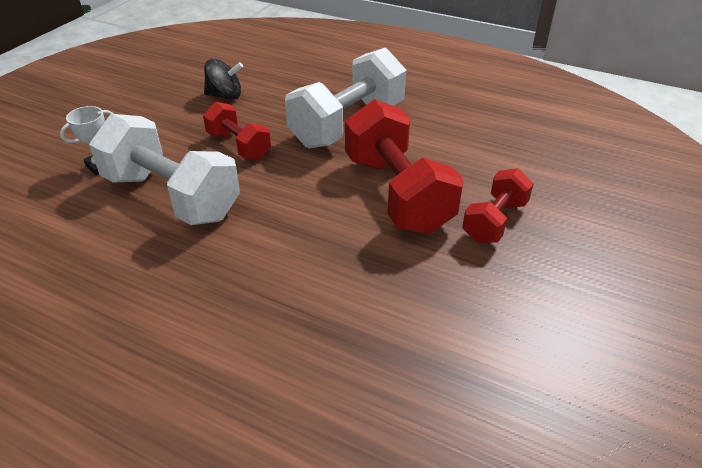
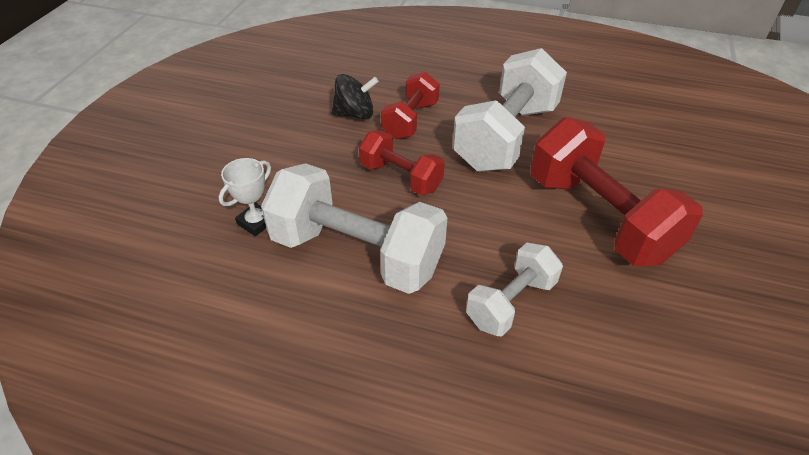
camera: 10 degrees left, 5 degrees up
(283, 247) = (511, 302): none -> white dumbbell
(495, 221) = (713, 239): red dumbbell -> red dumbbell (410, 120)

